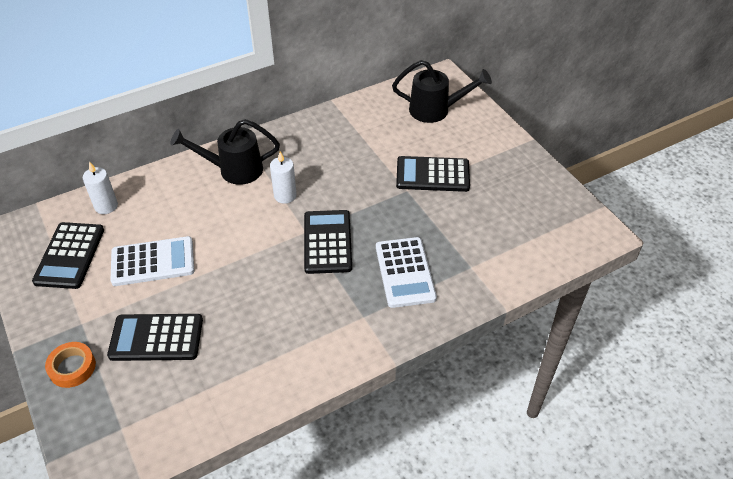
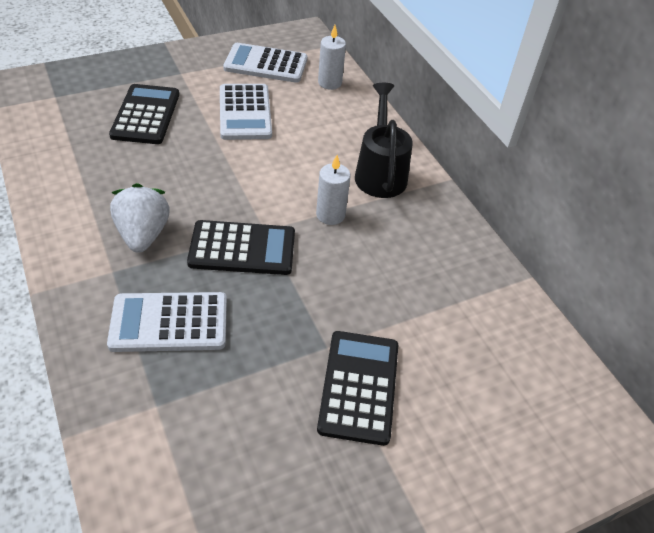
camera: 90 degrees right, 0 degrees up
(70, 256) = (266, 64): black calculator -> white calculator
(72, 367) = (132, 70): orange tape -> none
(321, 305) = (143, 234): none -> white strawberry
(435, 110) = (523, 417): black watering can -> none

